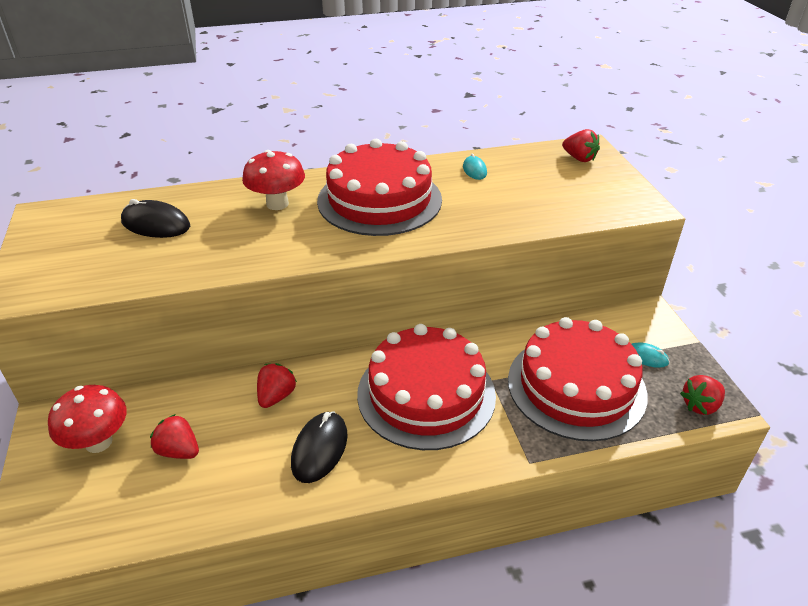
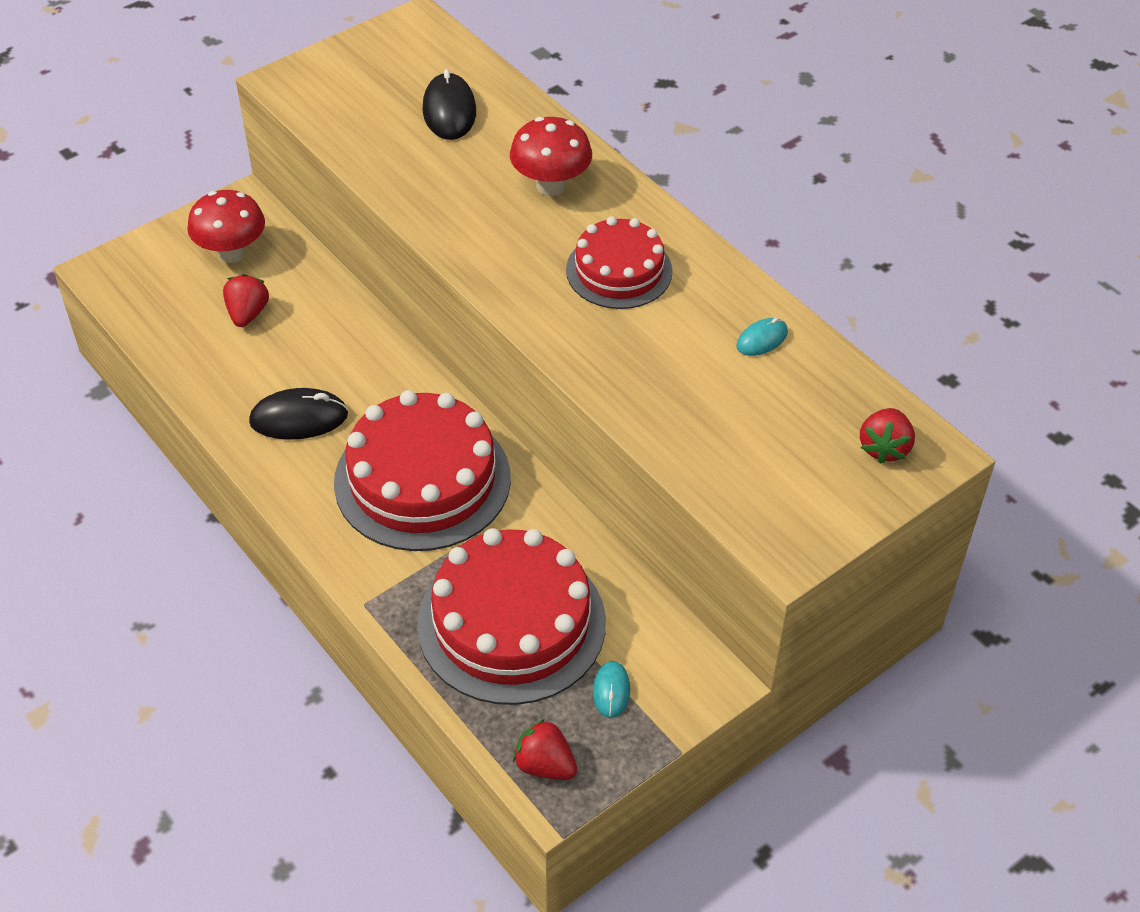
camera: 65 degrees right, 10 degrees up
(276, 396) = (354, 353): red strawberry -> none
(379, 200) = (619, 271): red cake -> red cake, size x0.60

